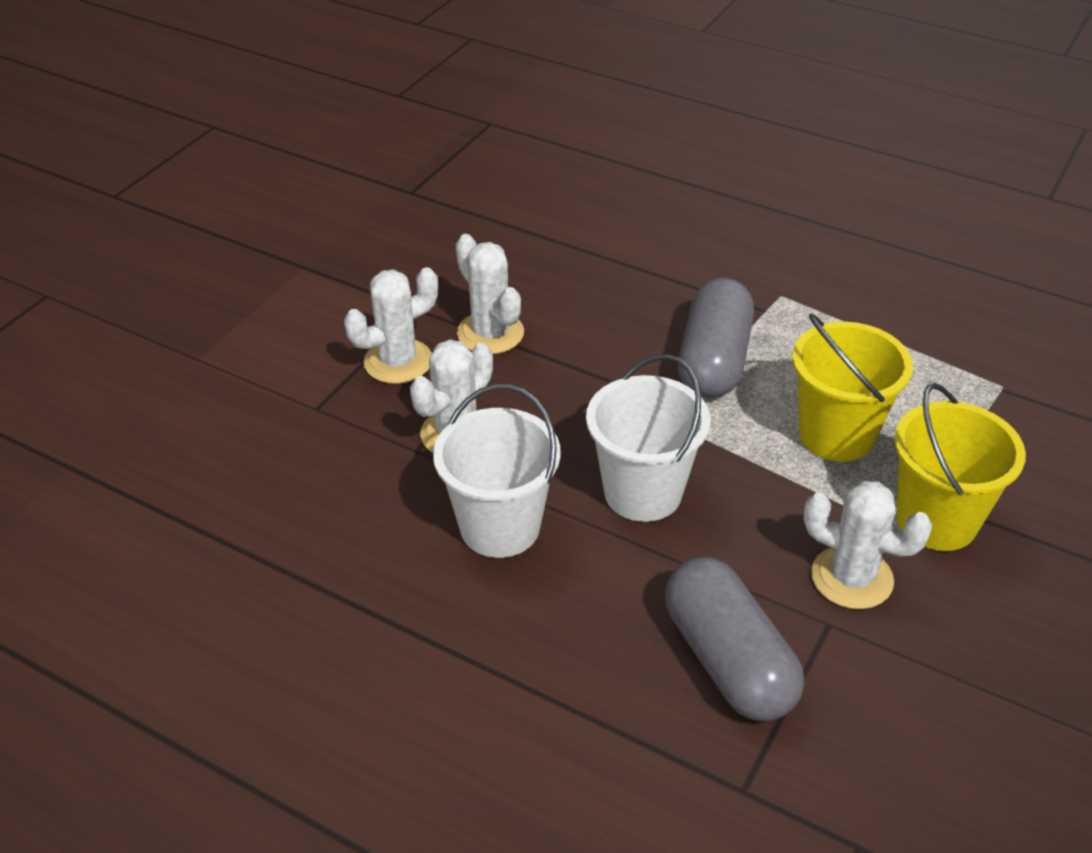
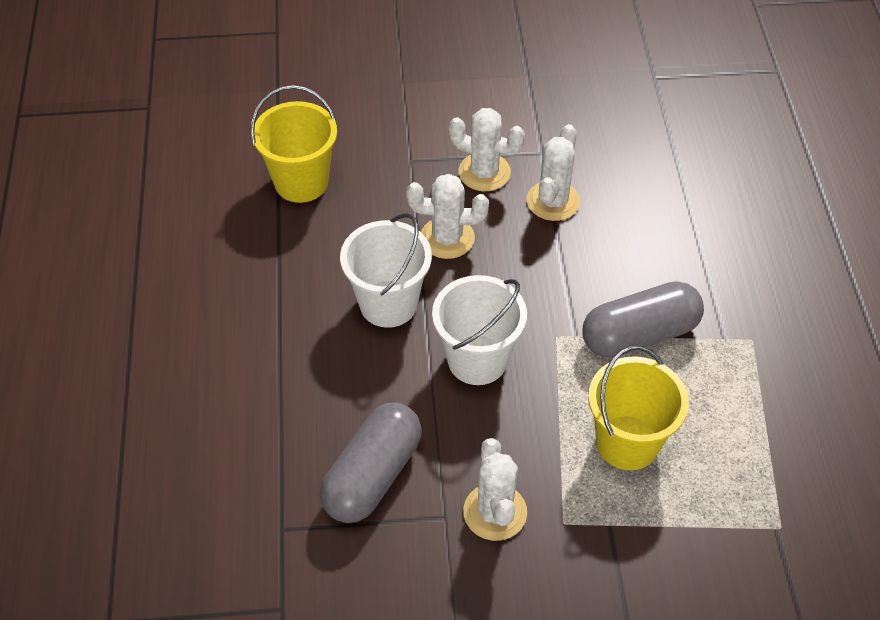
camera: 55 degrees right, 10 degrees up
(936, 520) = (591, 541): yellow bucket -> yellow bucket (301, 182)

